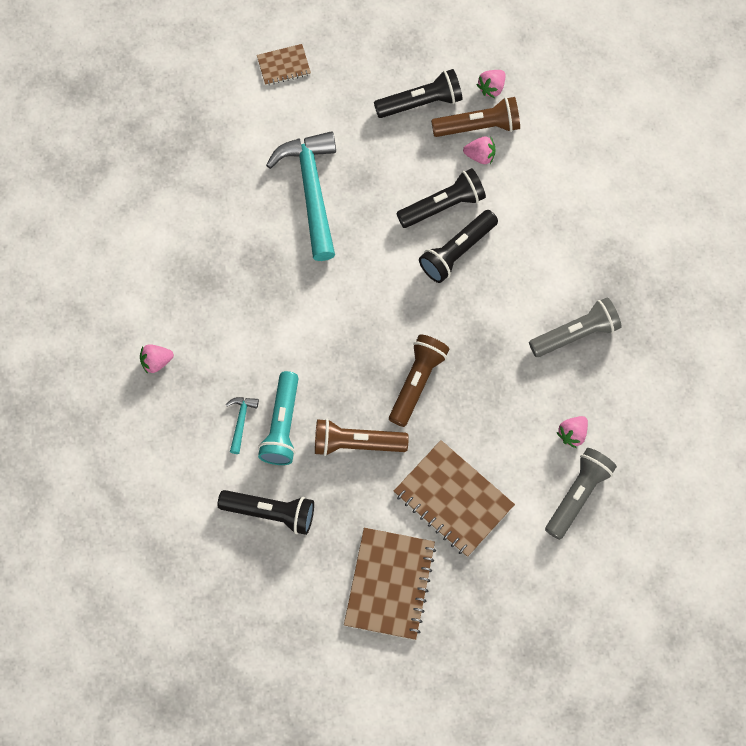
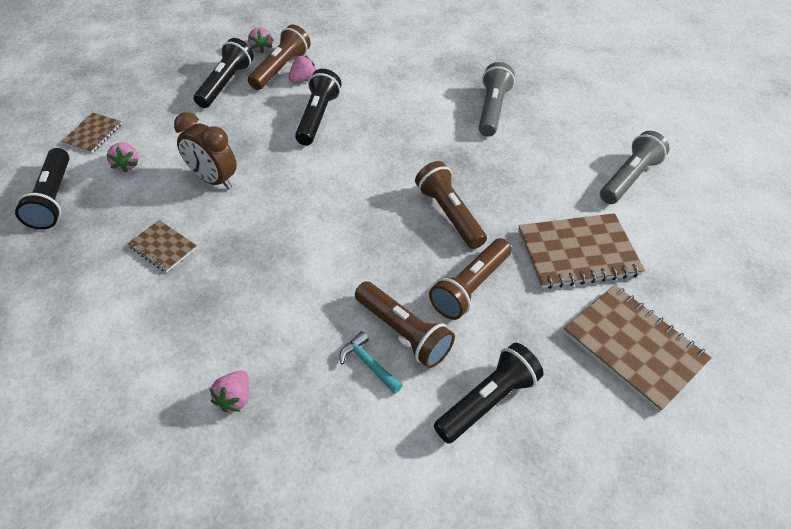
camera: 55 degrees left, 20 degrees down
(226, 216) = (163, 247): none -> brown notebook
(282, 425) = (403, 332): turquoise flashlight -> brown flashlight
(311, 191) = (213, 179): turquoise hammer -> brown clock
(457, 251) = (362, 130): black flashlight -> black flashlight (53, 199)
(572, 434) = (573, 153): pink strawberry -> pink strawberry (127, 165)
(578, 495) = (629, 178): grey flashlight -> grey flashlight turned 60 degrees clockwise

